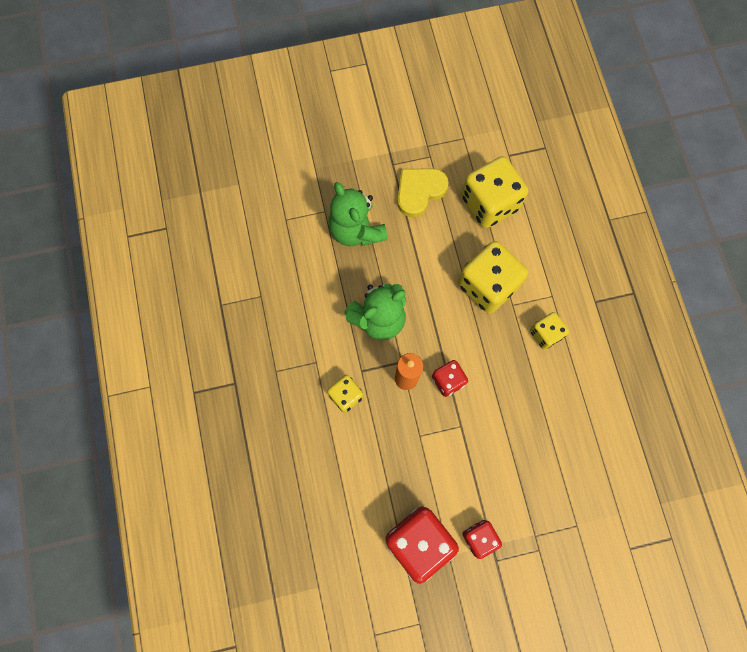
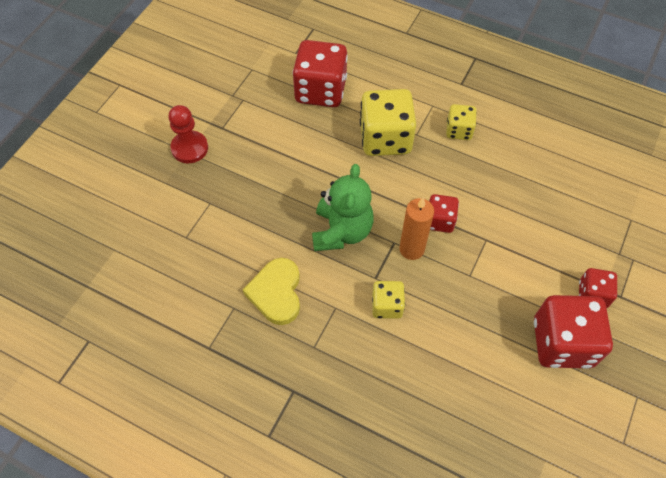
camera: 50 degrees left, 15 degrees down
(356, 158) = (189, 148): none -> red pawn
(356, 230) = (250, 192): green teddy bear -> none
(419, 191) = (264, 127): yellow heart -> yellow heart (276, 293)
(489, 203) = (320, 91): yellow dice -> red dice

